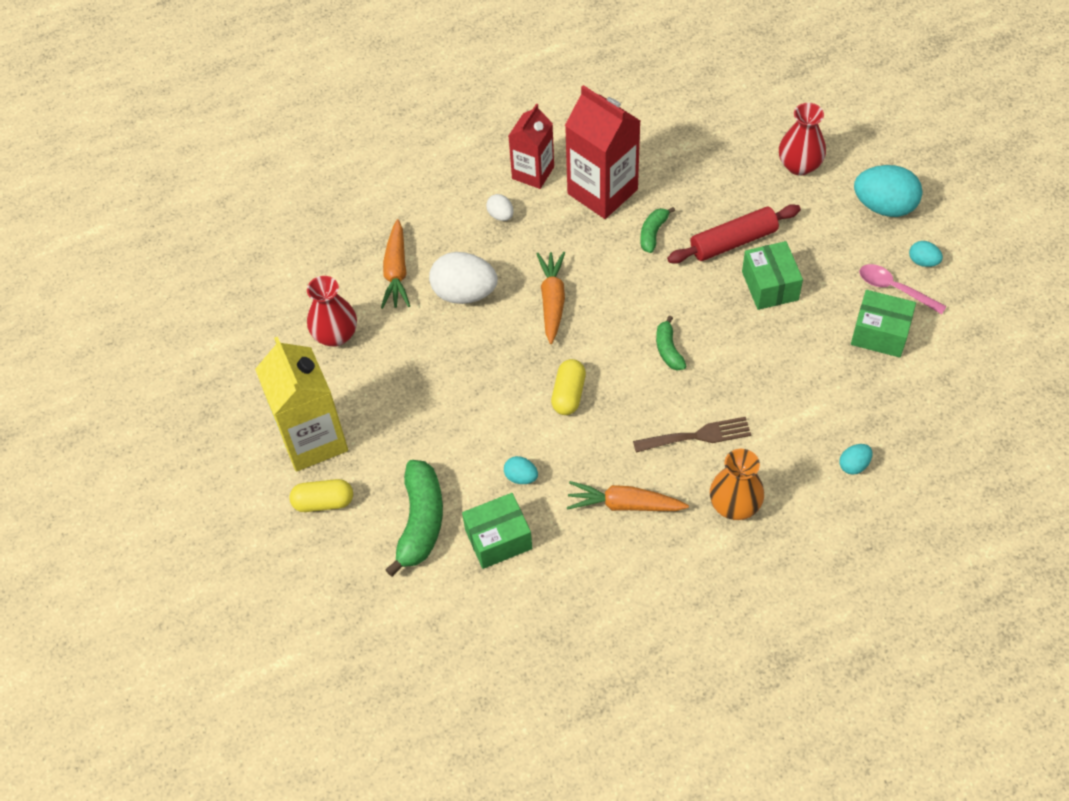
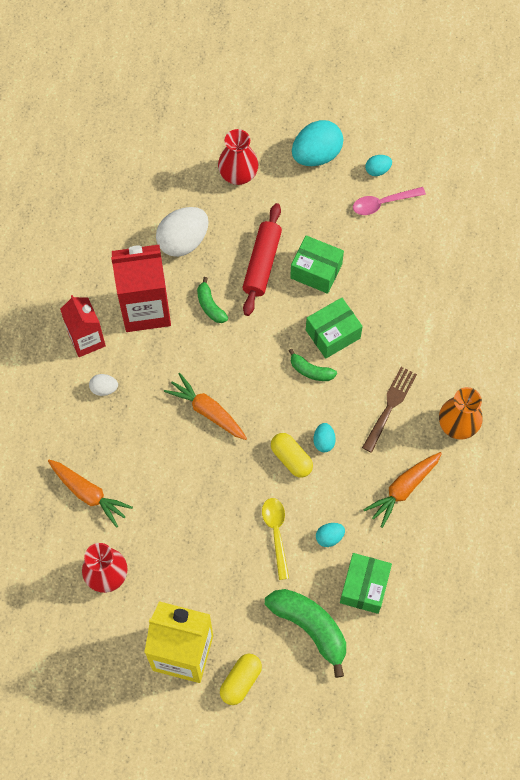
camera: 55 degrees left, 10 degrees up
(464, 293) = (149, 462): white egg -> white egg (183, 241)
(486, 432) = (276, 533): none -> yellow spoon
(854, 465) = (486, 334): turquoise egg -> turquoise egg (324, 441)
(880, 333) = (408, 239): green box -> green box (333, 334)

